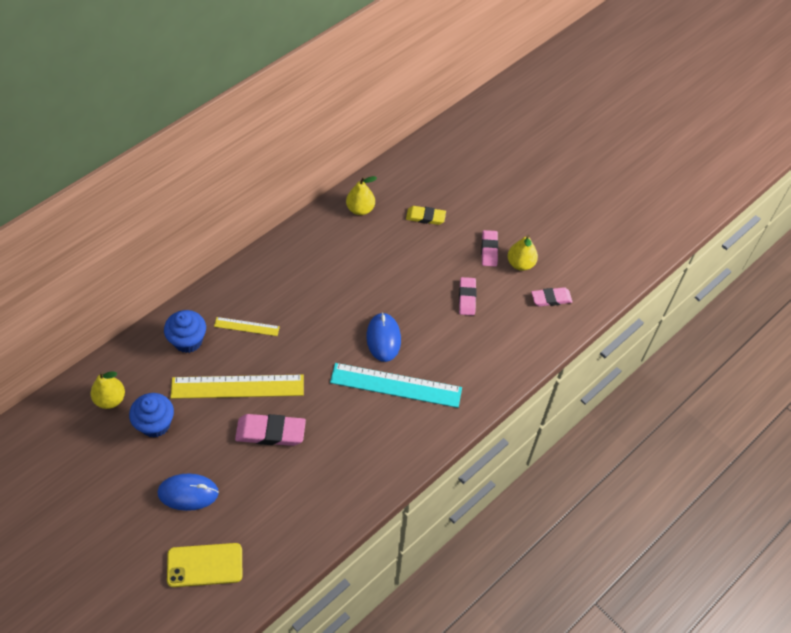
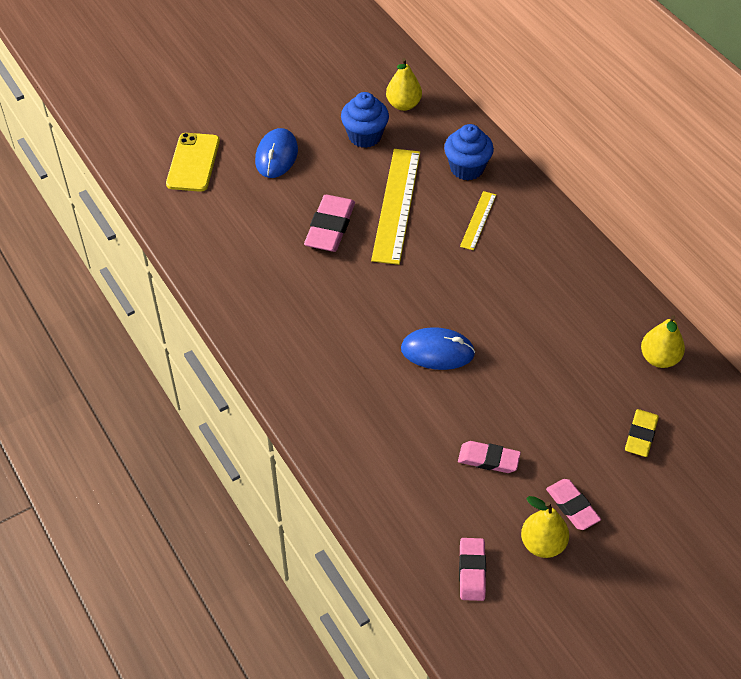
camera: 105 degrees right, 5 degrees down
(396, 385) = (364, 353): turquoise ruler -> none
(489, 250) = (572, 506): pink eraser -> pink eraser turned 45 degrees clockwise

